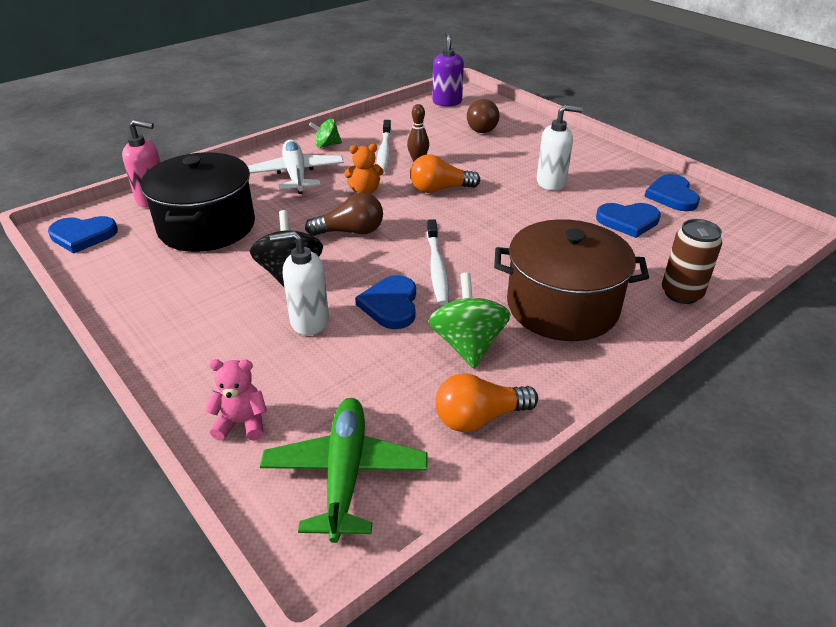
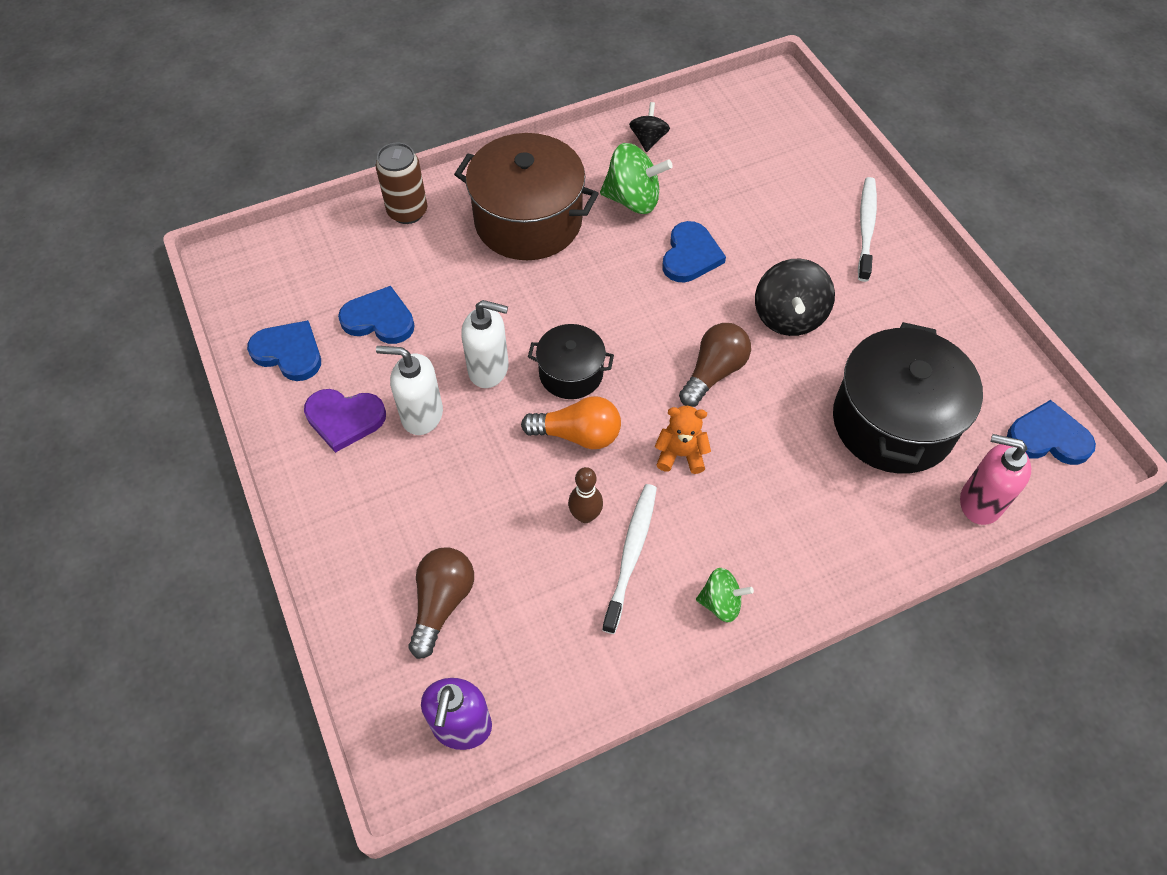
camera: 165 degrees left, 20 degrees up
(242, 423) = (828, 169): pink teddy bear -> none
(296, 175) = (776, 519): white plane -> none
(309, 321) = (771, 252): white soap dispenser -> white soap dispenser (489, 369)
(345, 473) = (754, 122): green plane -> none
(350, 231) = (713, 372): brown light bulb -> brown light bulb turned 120 degrees clockwise
(437, 268) = (630, 293): white toothbrush -> white toothbrush (866, 227)
(461, 215) = (571, 373): none -> black pot
(467, 344) = (633, 199): green spinning top -> green spinning top turned 90 degrees counterclockwise
(479, 418) = (648, 139): orange light bulb -> black spinning top
(599, 174) = (344, 419): none -> purple heart
(672, 196) = (289, 352): blue heart -> blue heart turned 75 degrees counterclockwise

